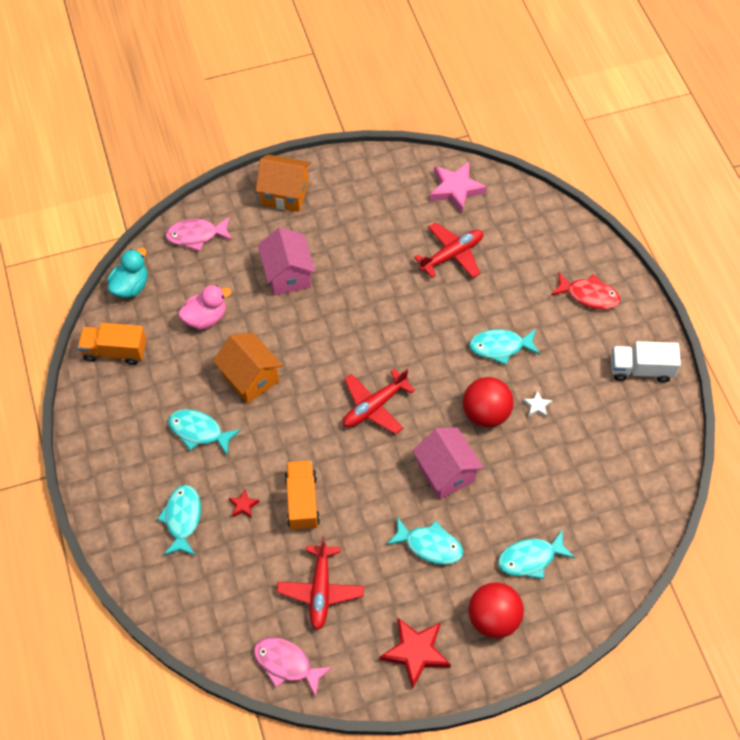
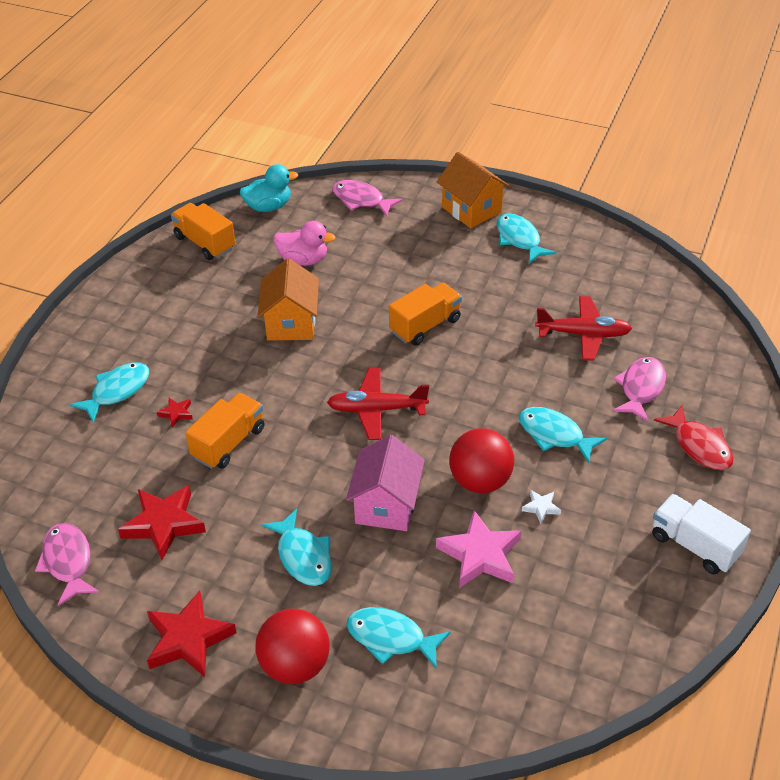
camera: 40 degrees right, 15 degrees down
(199, 431) = (204, 336): turquoise fish -> turquoise fish (519, 239)
(288, 275) = (409, 267): pink house -> none
(320, 590) = (163, 524): red plane -> red star
(344, 317) = (425, 326): none -> orange truck
(456, 189) = (642, 286): pink star -> pink star (480, 555)
(521, 275) = (641, 388): none -> pink fish

